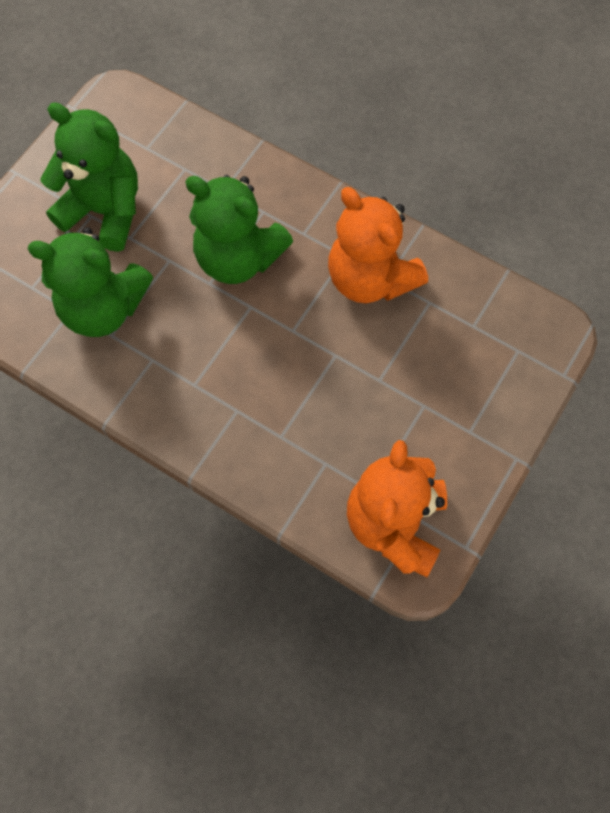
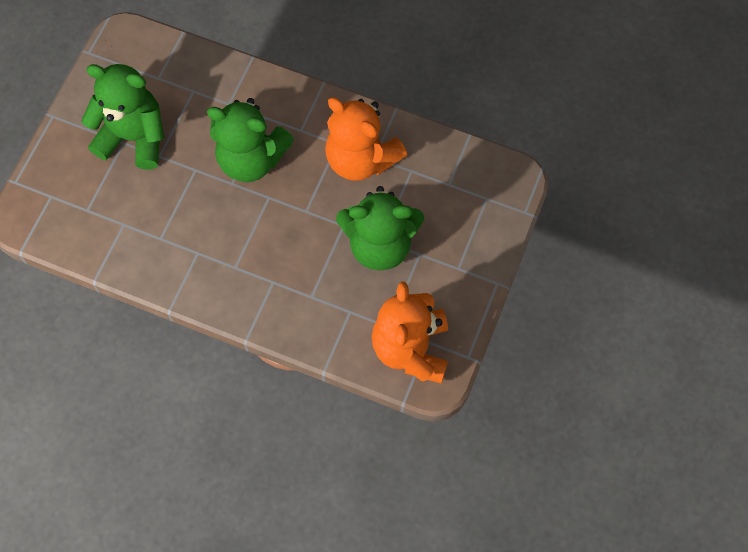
camera: 10 degrees left, 0 degrees up
(103, 308) = (149, 217): green teddy bear -> green teddy bear (380, 244)

